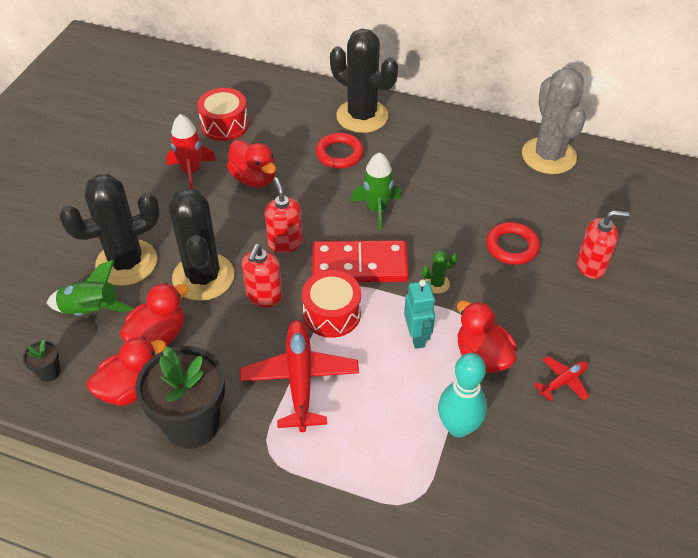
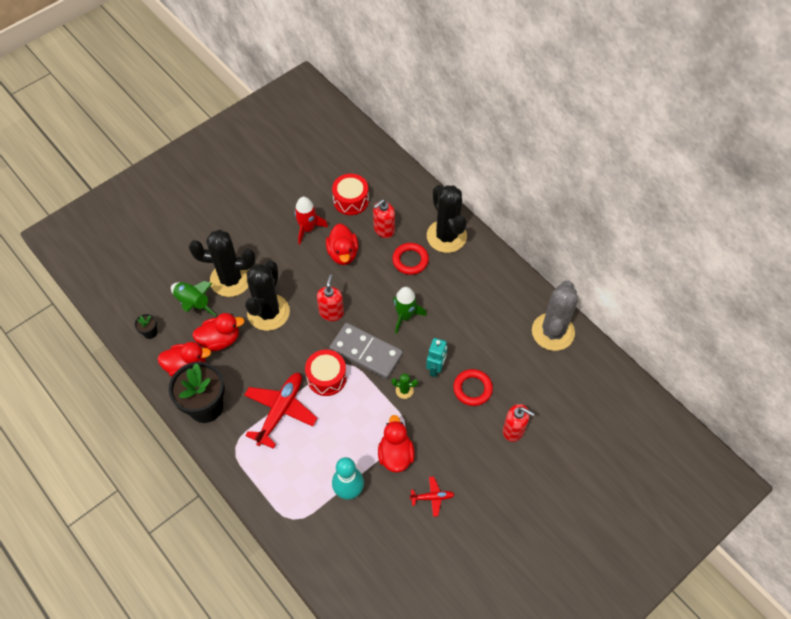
camera: 30 degrees right, 10 degrees up
(264, 296) = (295, 344): red soap dispenser -> red soap dispenser (384, 229)
(359, 265) = (366, 352): red domino -> grey domino
(417, 337) = (366, 420): turquoise robot -> turquoise robot (436, 368)

